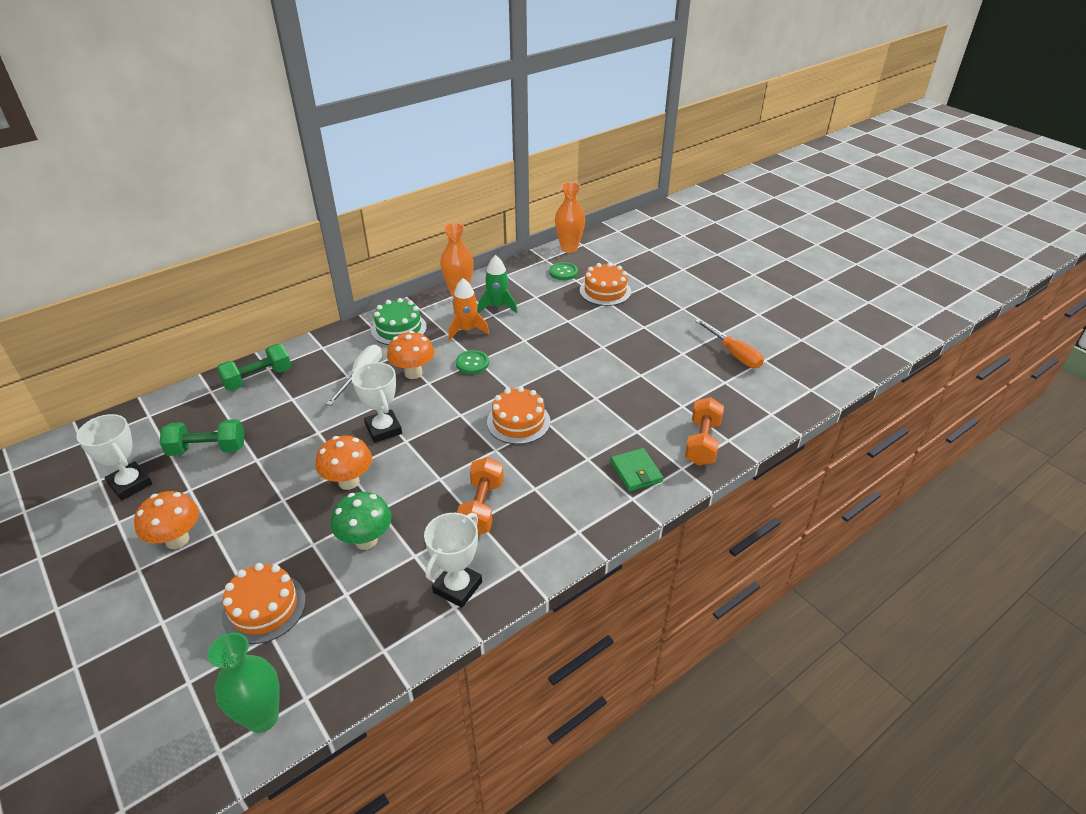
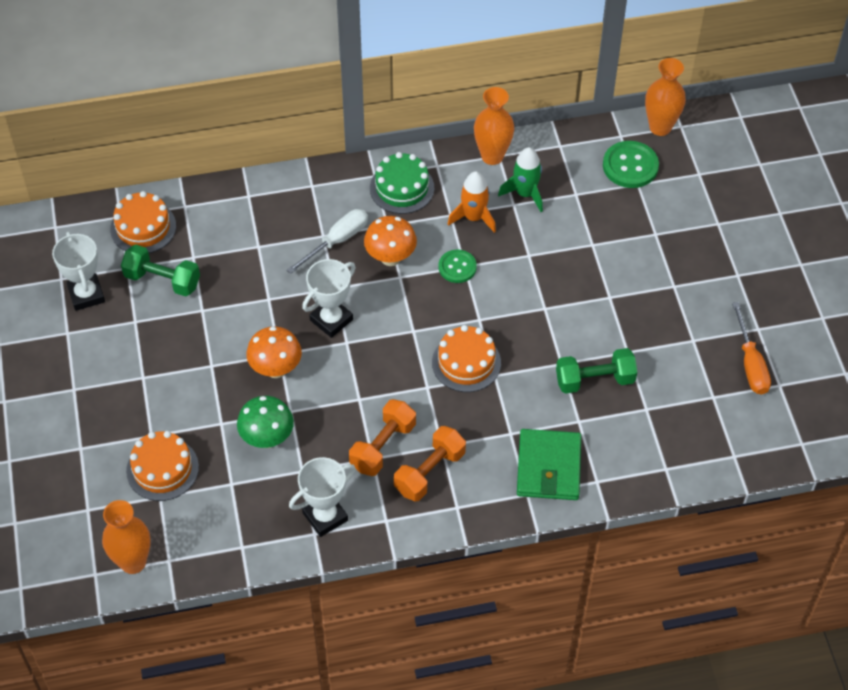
camera: 25 degrees right, 15 degrees up
(177, 540) = (111, 372): orange mushroom -> none
(258, 378) = (234, 206): green dumbbell -> green dumbbell (594, 380)
(262, 717) = (133, 562): green vase -> orange vase
(383, 429) = (331, 320): white trophy -> white trophy turned 45 degrees clockwise
(563, 272) = (630, 166): green button -> green button, size x1.52
(605, 291) = (662, 214): orange cake -> orange cake (143, 227)
(636, 472) = (548, 467): green wallet -> green wallet, size x1.53
(702, 442) = (637, 461): orange dumbbell -> orange dumbbell (429, 472)

